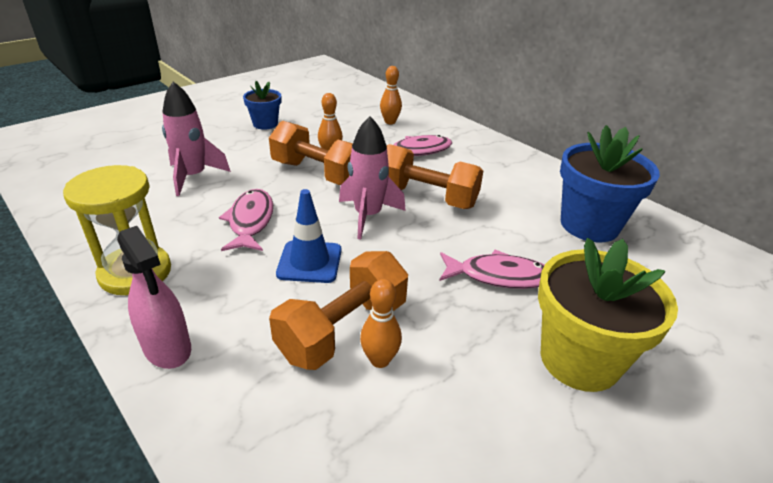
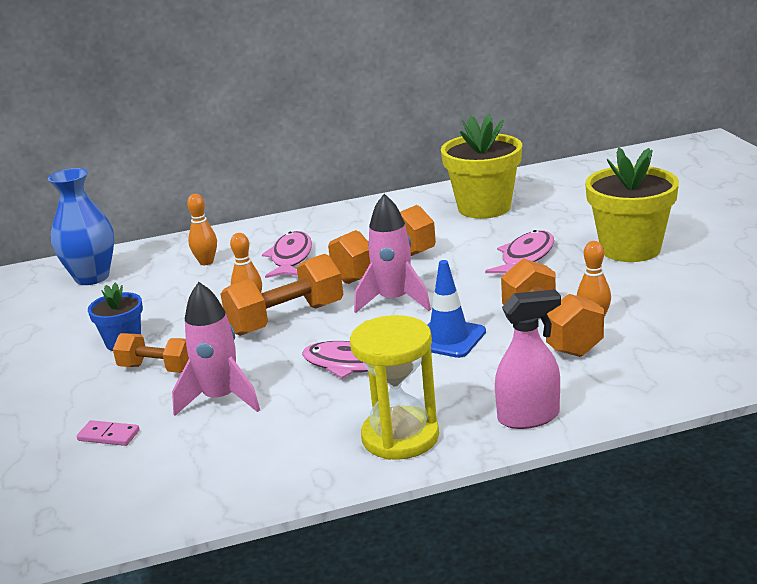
camera: 60 degrees left, 10 degrees down
(146, 150) = (109, 435): none -> pink domino
(232, 144) = (157, 368): none -> orange dumbbell
(347, 92) = (92, 277): none -> blue vase
(589, 225) = (484, 208): blue flower pot -> yellow flower pot

